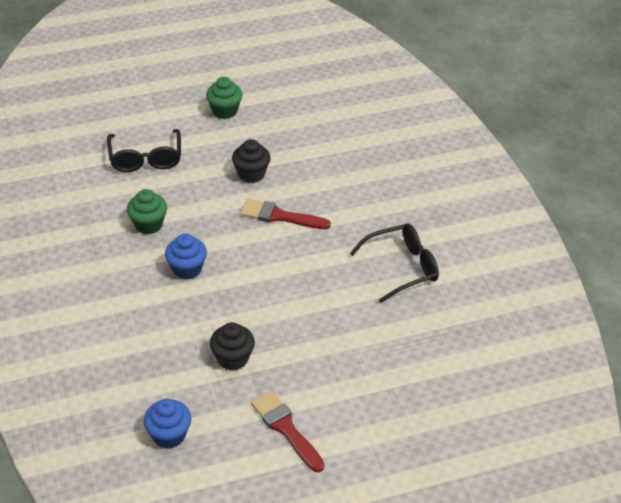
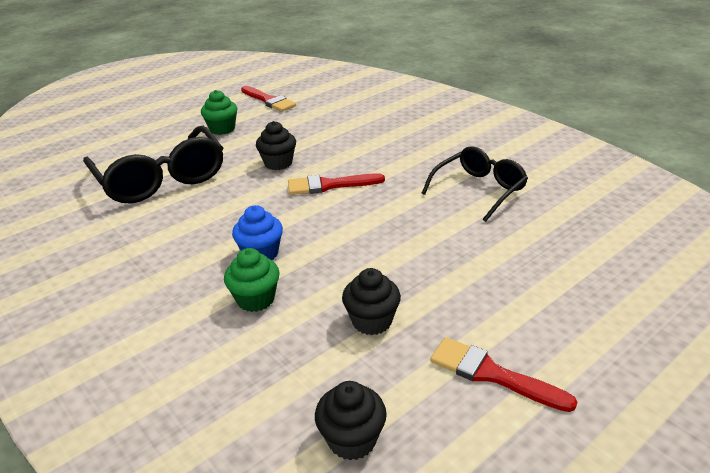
camera: 20 degrees left, 10 degrees down
(145, 159) = (161, 179): black glasses -> black glasses, size x1.57
(148, 224) = (193, 228): green cupcake -> green cupcake (255, 299)
(169, 435) = (352, 439): blue cupcake -> black cupcake
(287, 83) = (268, 100): none -> red brush

